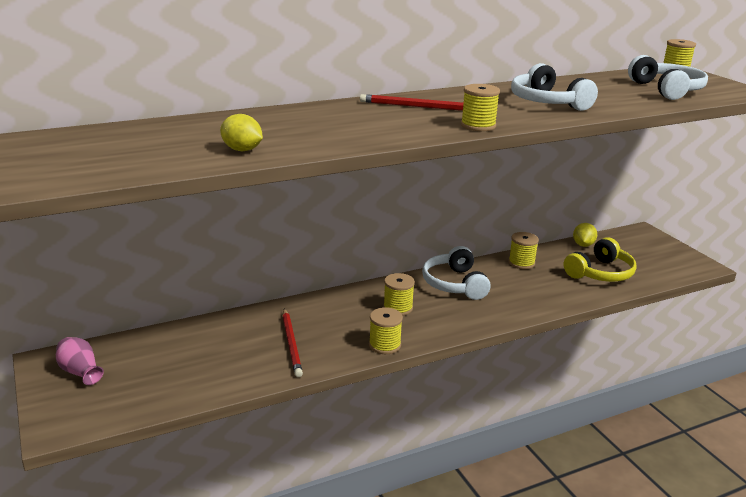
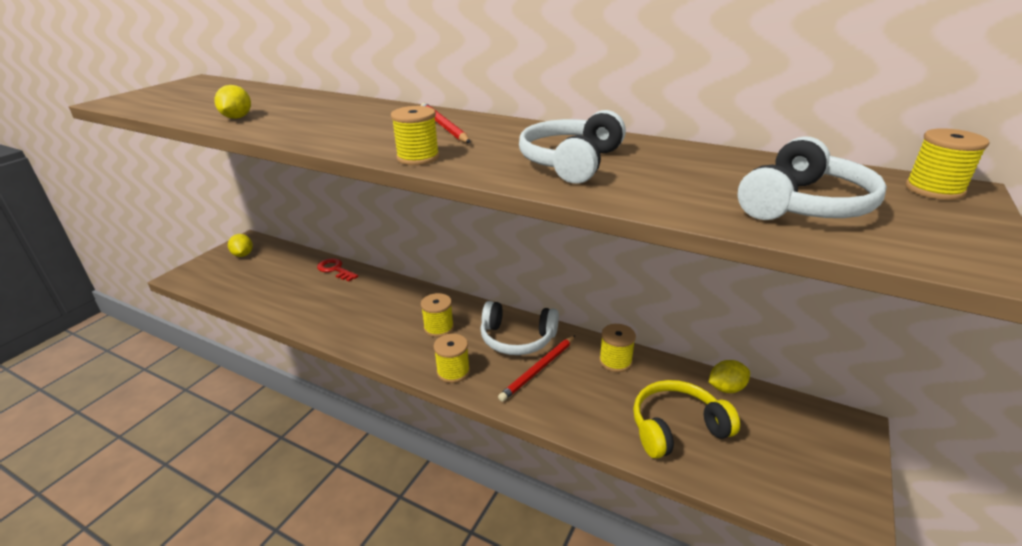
camera: 55 degrees right, 5 degrees up
(80, 372) = (243, 255): pink vase -> yellow lemon
(219, 325) = (335, 269): none -> red key
(291, 344) = (336, 306): red pencil -> red pencil (538, 369)
(384, 345) = (372, 347): yellow spool -> yellow spool (453, 371)
(454, 284) = (517, 339): white headphones -> white headphones turned 120 degrees counterclockwise
(600, 273) = (676, 427): yellow headphones -> yellow headphones turned 150 degrees clockwise

